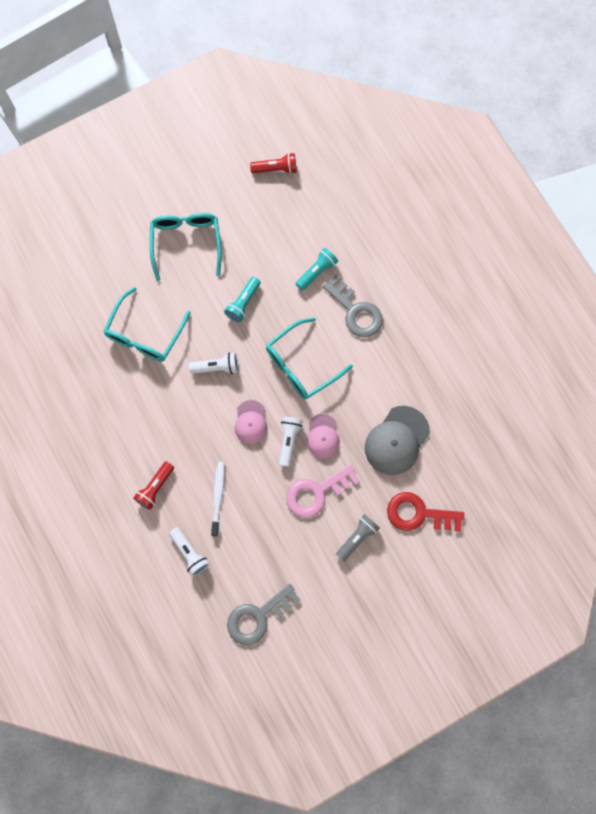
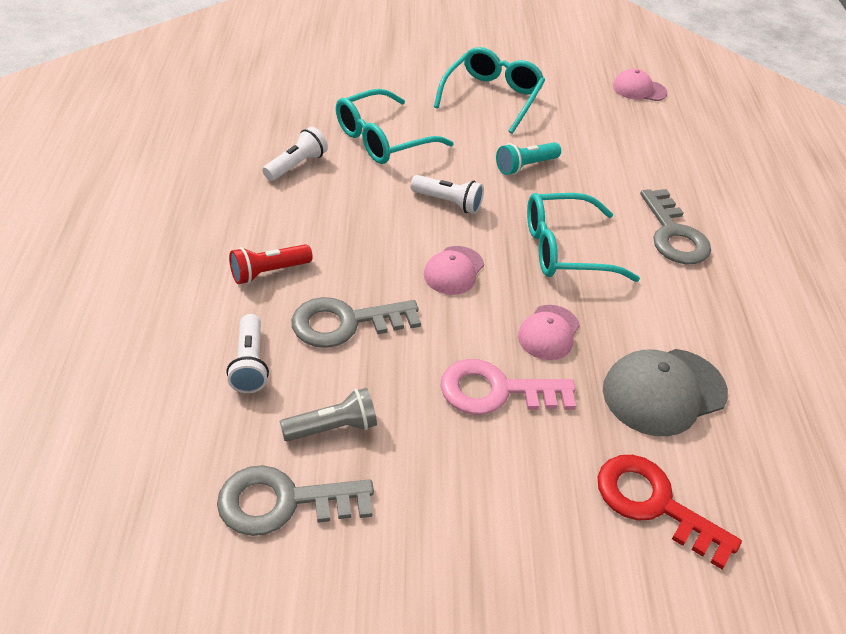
camera: 25 degrees right, 30 degrees down
(218, 497) = (345, 323): white toothbrush -> grey key
(276, 169) = (639, 89): red flashlight -> pink cap
(289, 441) = (494, 314): white flashlight -> white flashlight (296, 165)
(317, 272) = (640, 181): turquoise flashlight -> none
(357, 538) = (527, 482): grey flashlight -> grey flashlight (332, 428)

